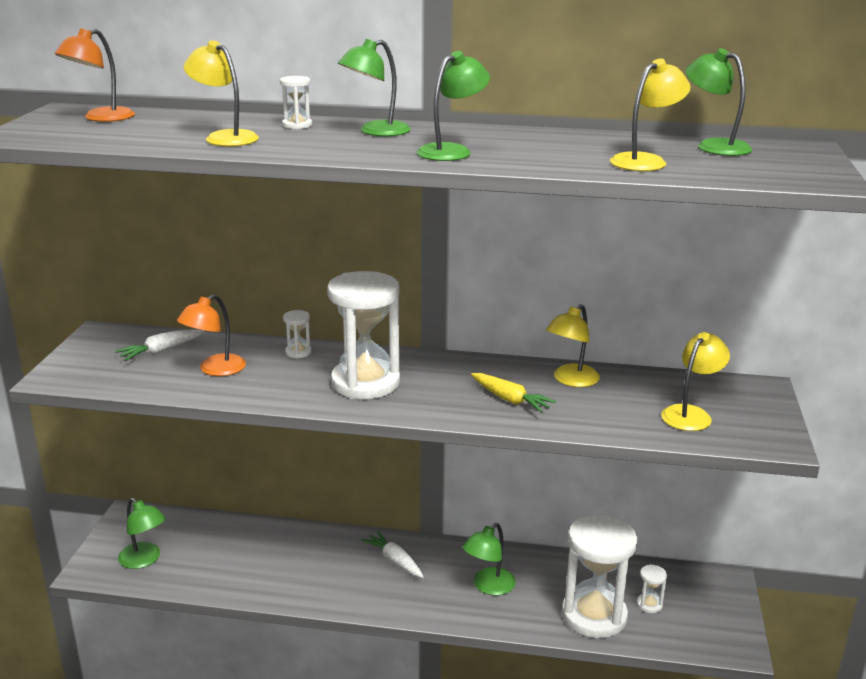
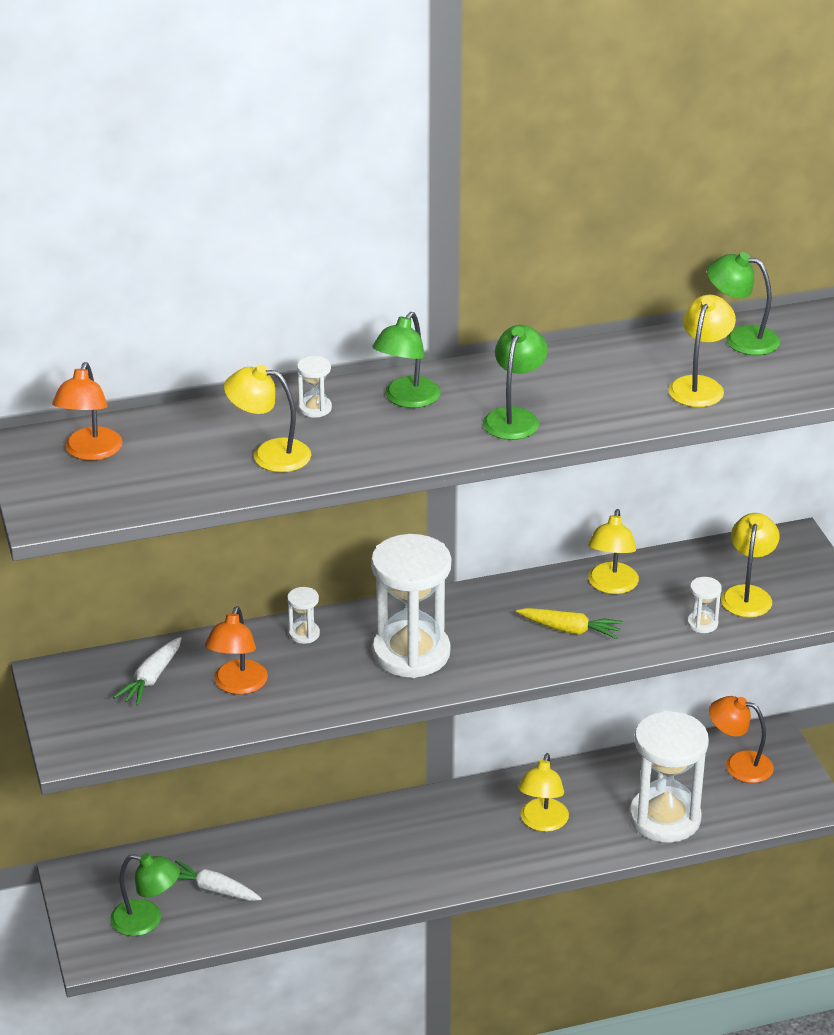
camera: 25 degrees left, 10 degrees up
(395, 561) = (425, 827): white carrot -> white carrot (213, 889)
(488, 586) = (542, 823): green lamp -> yellow lamp
(649, 604) = (711, 788): white hourglass -> white hourglass (702, 623)
(685, 594) = (739, 764): none -> orange lamp

